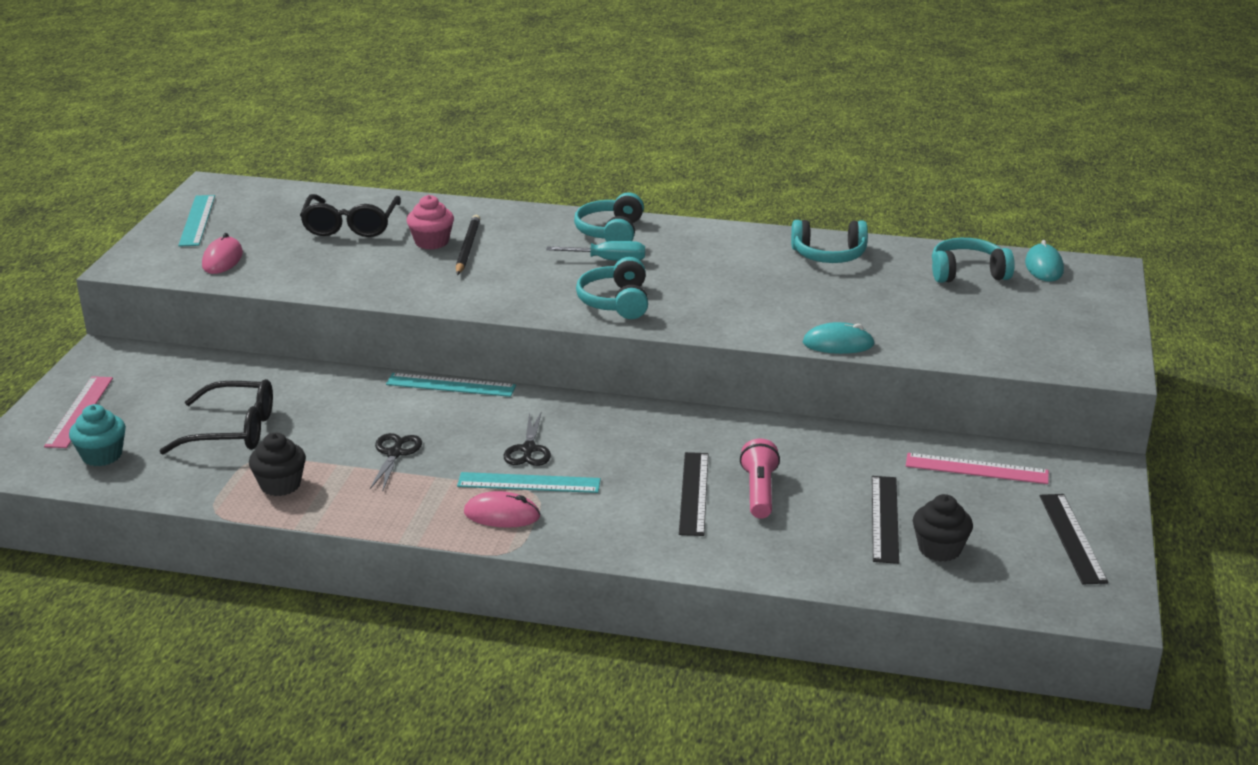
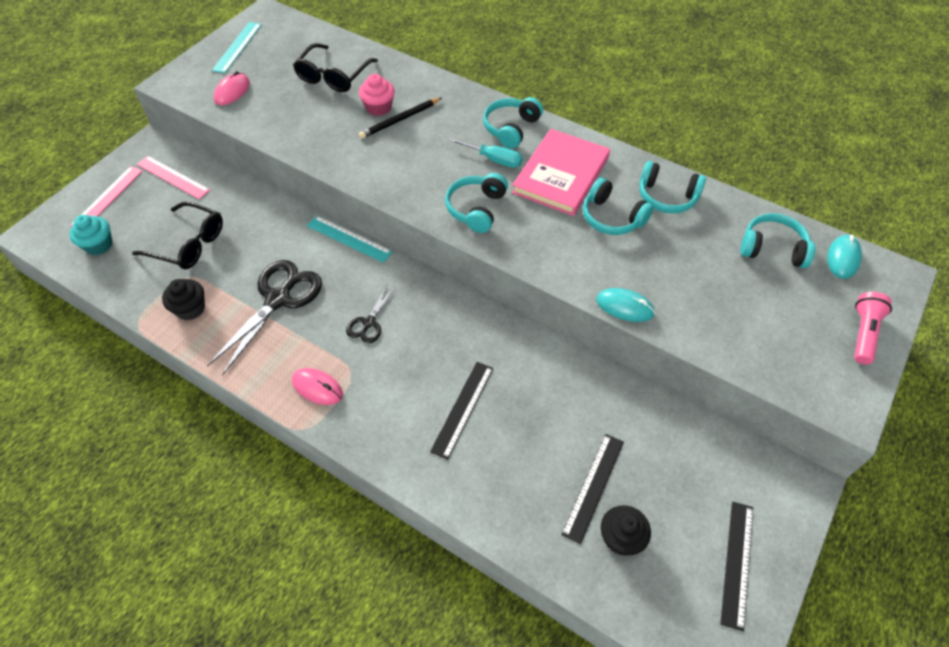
camera: 20 degrees right, 25 degrees up
(395, 453) = (278, 299): black scissors -> black scissors, size x1.92
(467, 248) = (400, 120): black pencil -> black pencil turned 150 degrees counterclockwise
(529, 483) = (352, 359): turquoise ruler -> none
(696, 259) = (561, 175): none -> pink book
(759, 491) = (511, 423): pink flashlight -> pink flashlight (863, 333)
(778, 281) = (612, 217): none -> turquoise headphones
(976, 469) = (694, 452): pink ruler -> pink ruler (173, 177)

